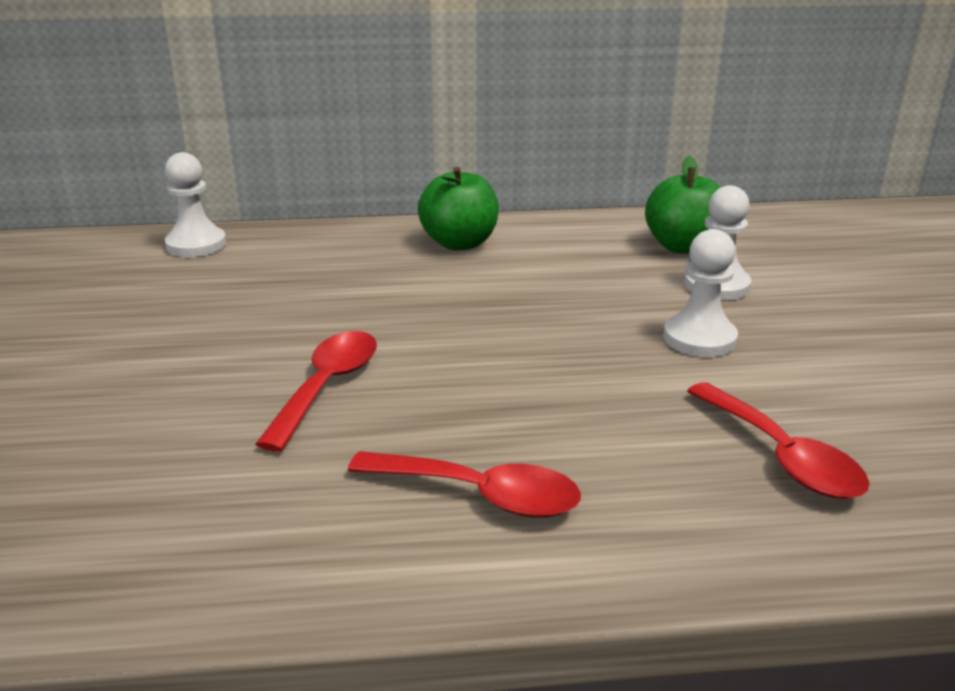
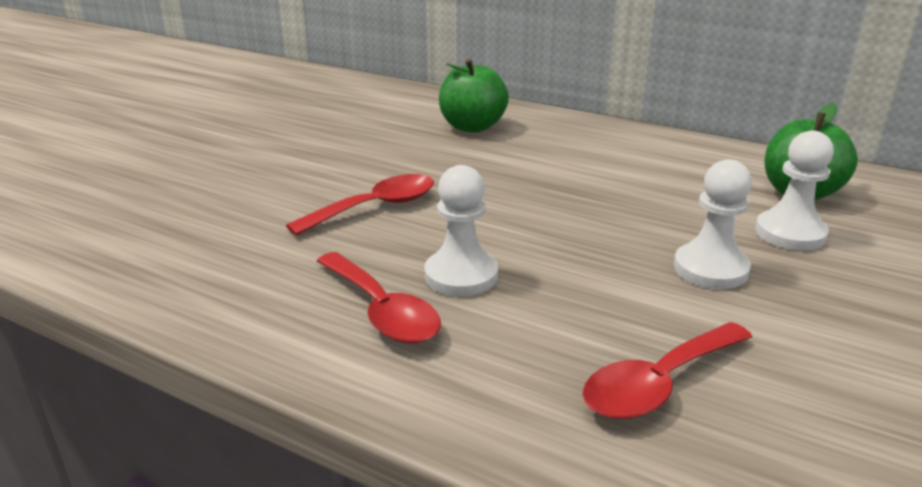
camera: 35 degrees right, 0 degrees up
(196, 245) = (408, 97): white pawn -> white pawn (461, 275)
(459, 243) = (594, 140): green apple -> green apple (472, 127)
(781, 456) = (658, 384): red spoon -> red spoon turned 45 degrees clockwise

